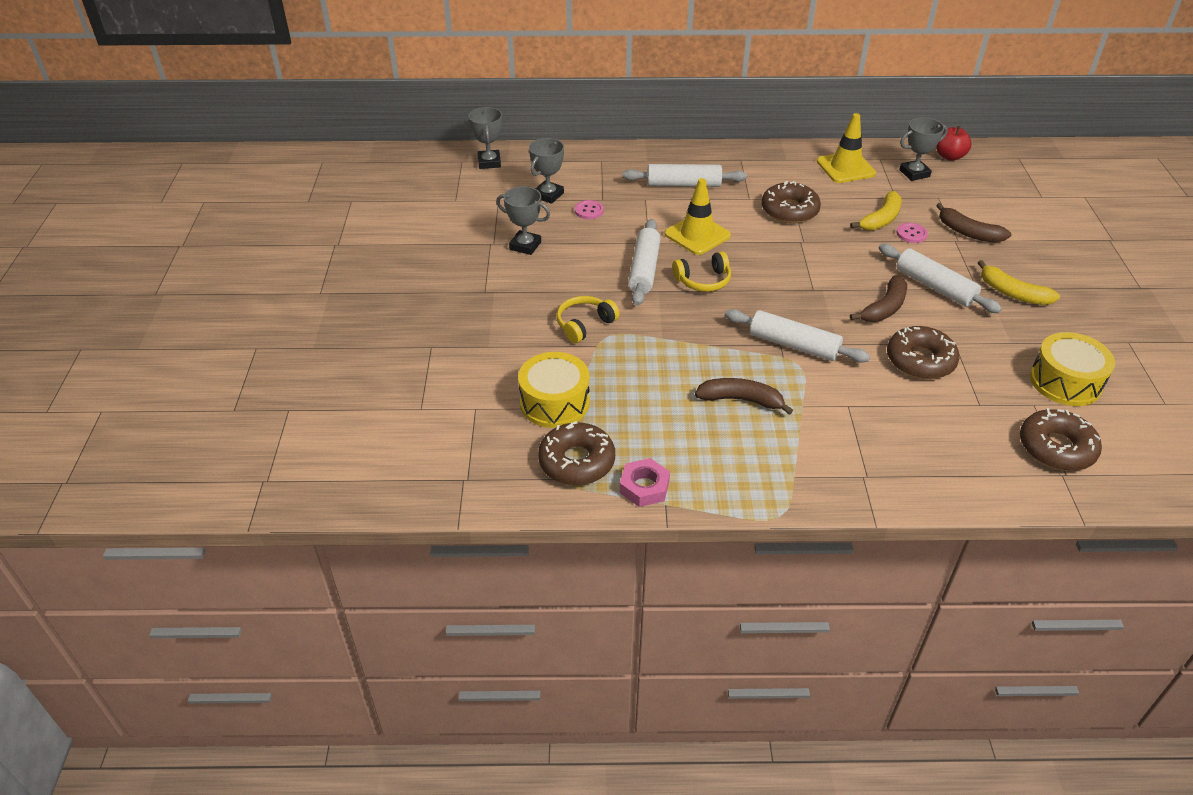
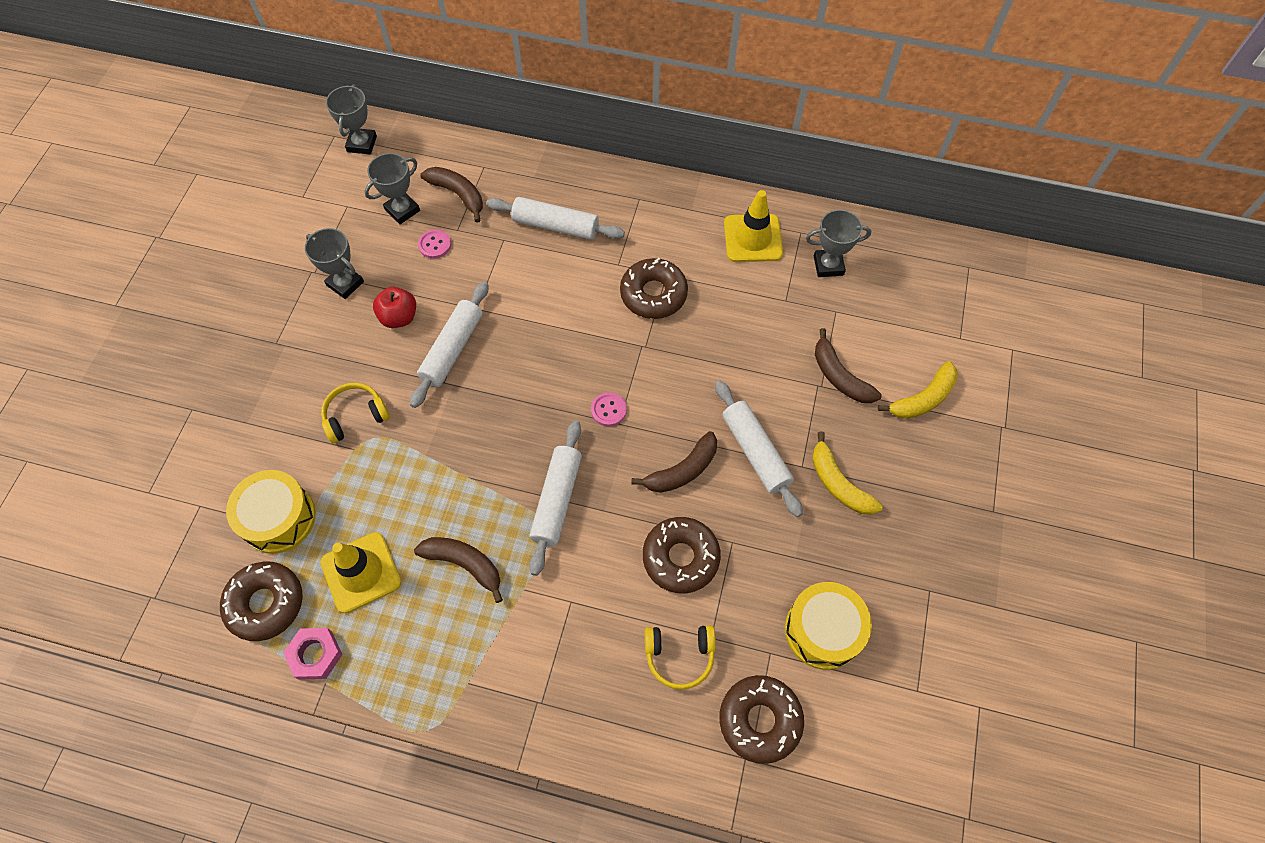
camera: 15 degrees right, 20 degrees up
(590, 179) = (458, 194): none -> brown banana
(697, 235) = (533, 309): yellow traffic cone -> yellow traffic cone (361, 572)
(703, 280) = (507, 381): yellow headphones -> yellow headphones (679, 656)
(793, 345) = (557, 500): white rolling pin -> white rolling pin turned 60 degrees clockwise
(881, 219) = (750, 332): yellow banana -> yellow banana (923, 399)
(911, 234) = (773, 363): pink button -> pink button (608, 410)
(949, 156) = (885, 246): red apple -> red apple (399, 317)

